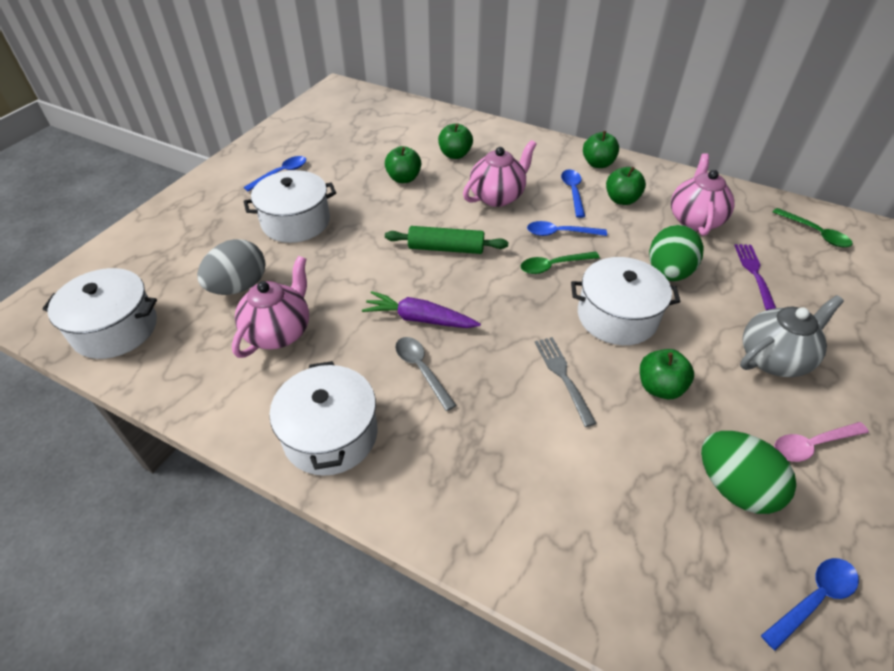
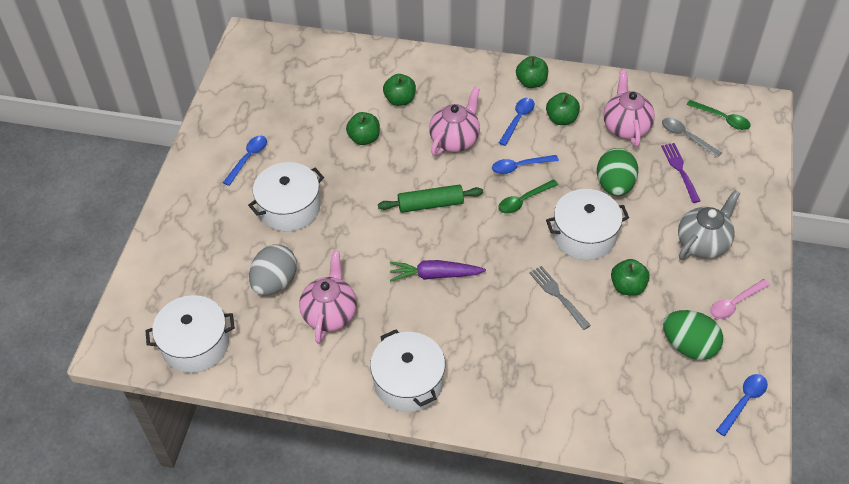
camera: 15 degrees left, 5 degrees up
(421, 369) = (453, 316): grey spoon -> grey spoon (685, 137)
(573, 192) = (518, 119): blue spoon -> blue spoon turned 45 degrees clockwise

